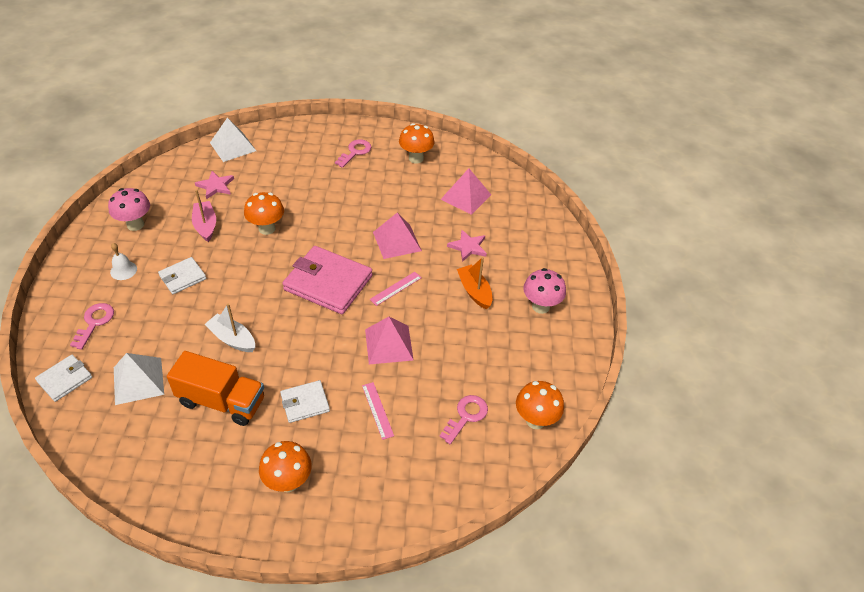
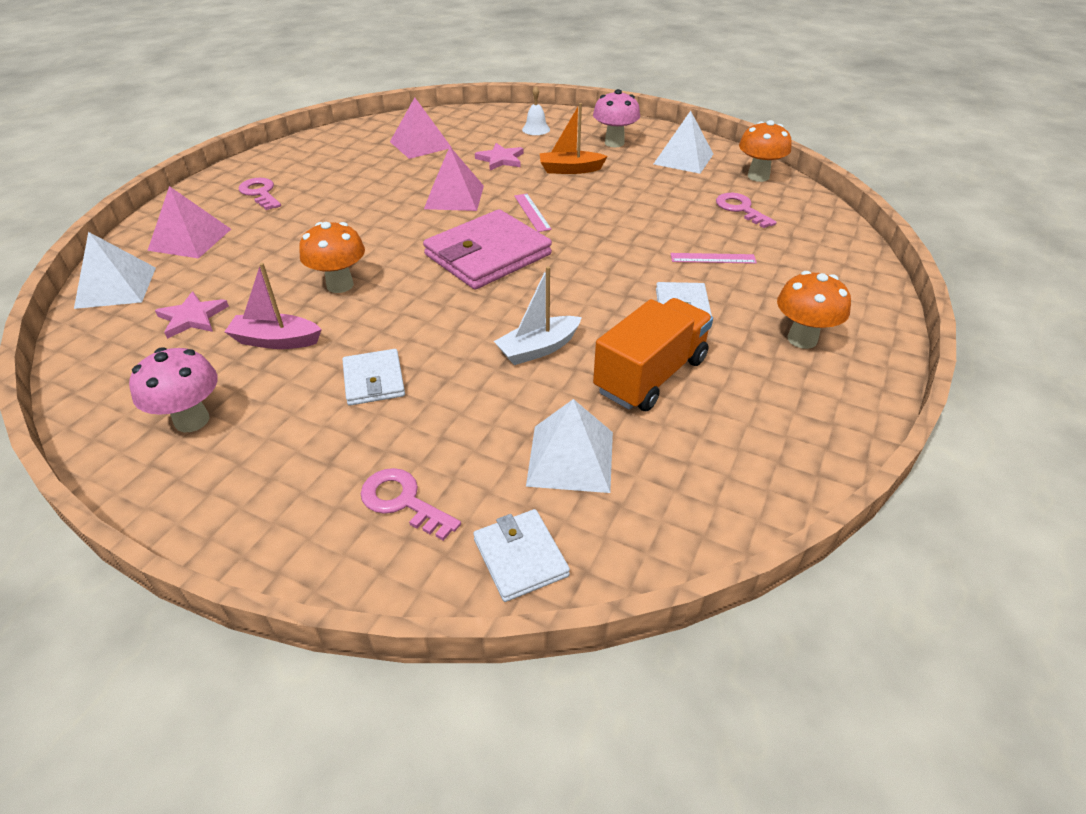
camera: 65 degrees left, 5 degrees down
(123, 270) = (298, 449): white bell -> white bell (536, 129)
(388, 344) = (617, 233): pink pyramid -> pink pyramid (190, 239)
(416, 158) = (322, 158): orange mushroom -> none
(538, 360) = (683, 159): none -> white pyramid

